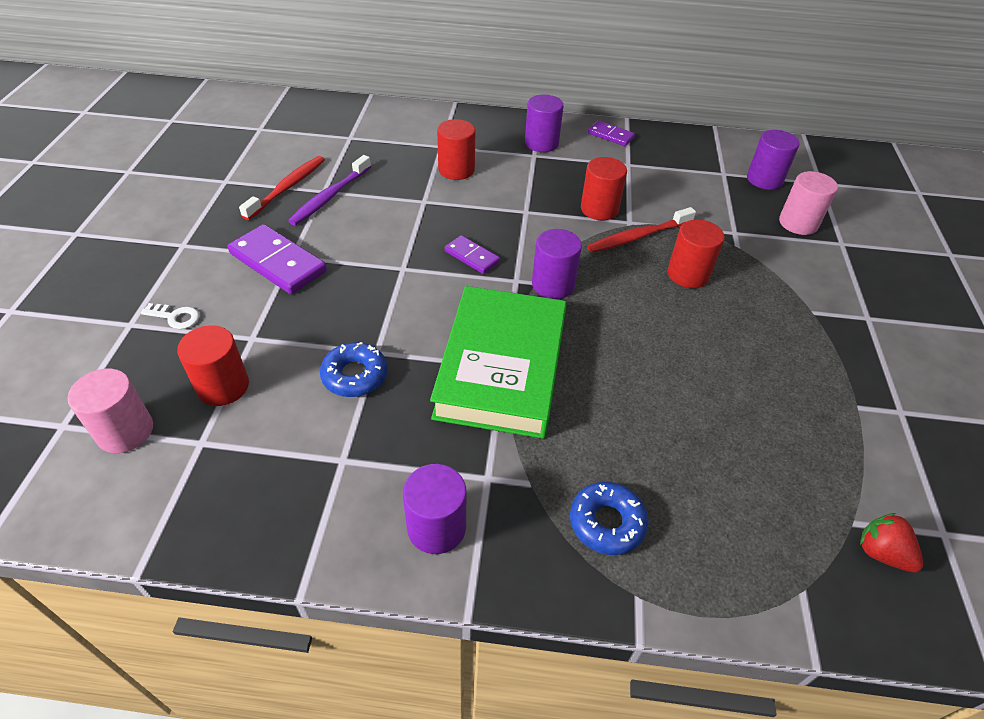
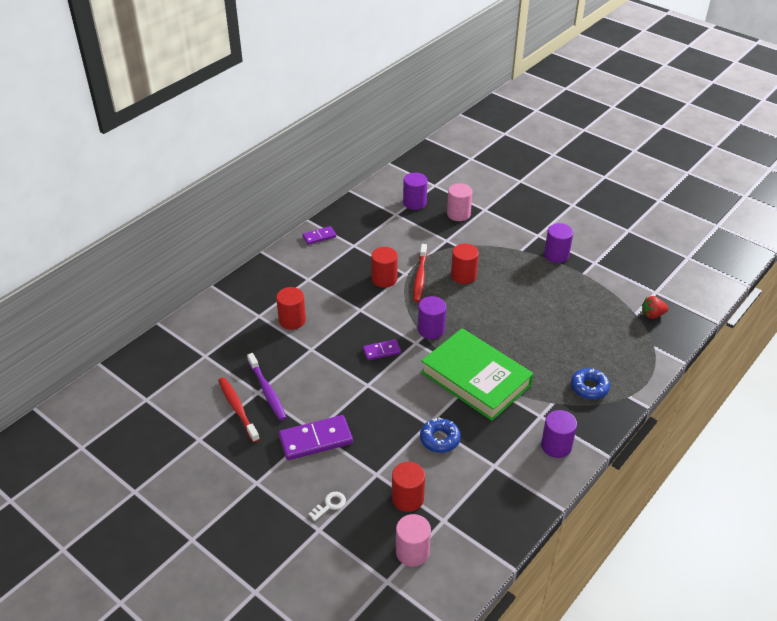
camera: 55 degrees left, 5 degrees down
(541, 143) = (299, 270): purple cylinder -> purple cylinder (556, 255)

